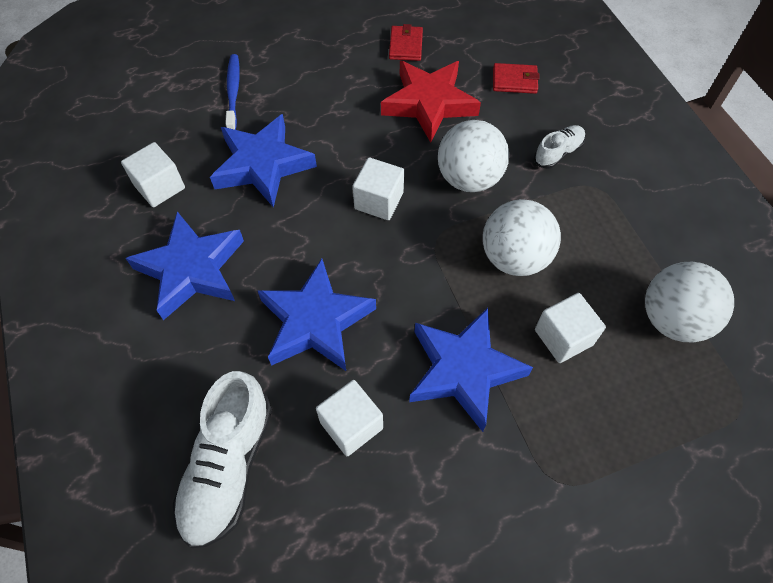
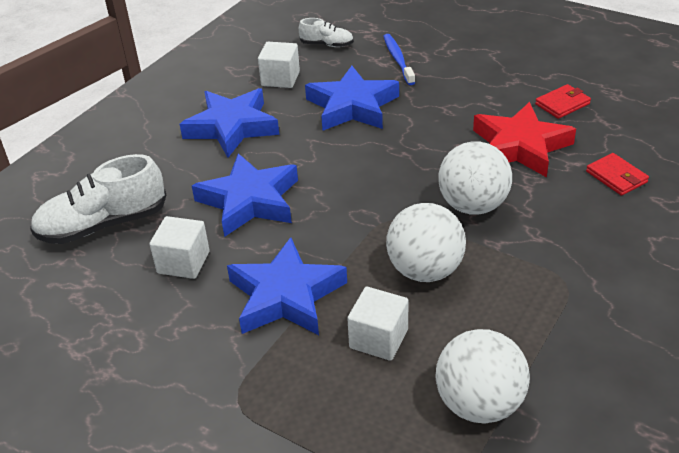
camera: 55 degrees right, 20 degrees down
(233, 92) = (398, 59): blue toothbrush -> blue toothbrush turned 60 degrees counterclockwise
(379, 201) = (389, 173): white cube -> none
(558, 153) = (572, 241): white shoe -> white shoe (327, 45)

